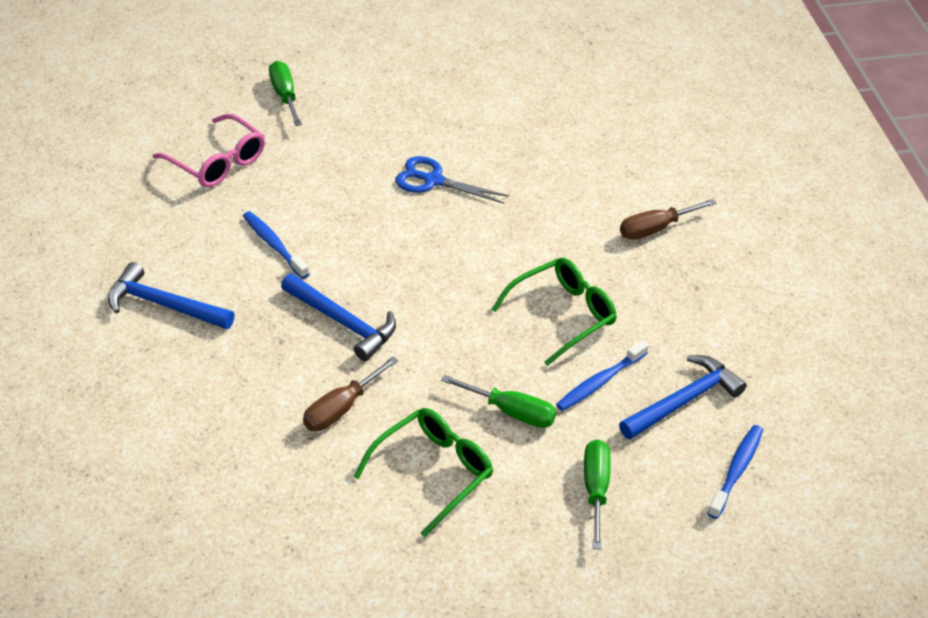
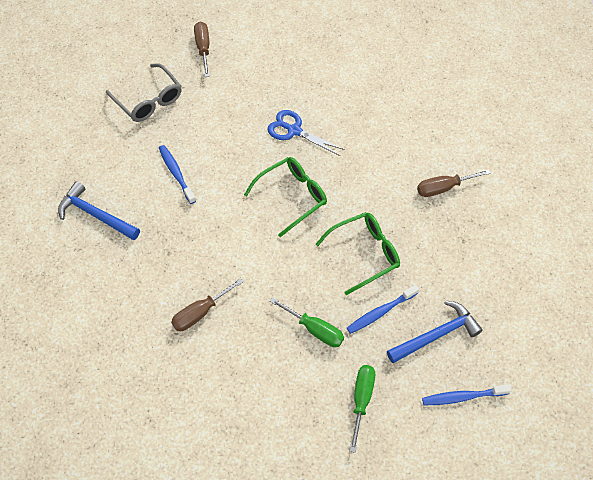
camera: 10 degrees right, 15 degrees up
(218, 162) = (149, 100): pink glasses -> grey glasses
(285, 95) = (203, 48): green screwdriver -> brown screwdriver
(343, 322) = (212, 242): blue hammer -> none
(433, 472) = (254, 371): green glasses -> green glasses (292, 196)
(736, 470) = (462, 397): blue toothbrush -> blue toothbrush turned 135 degrees counterclockwise

